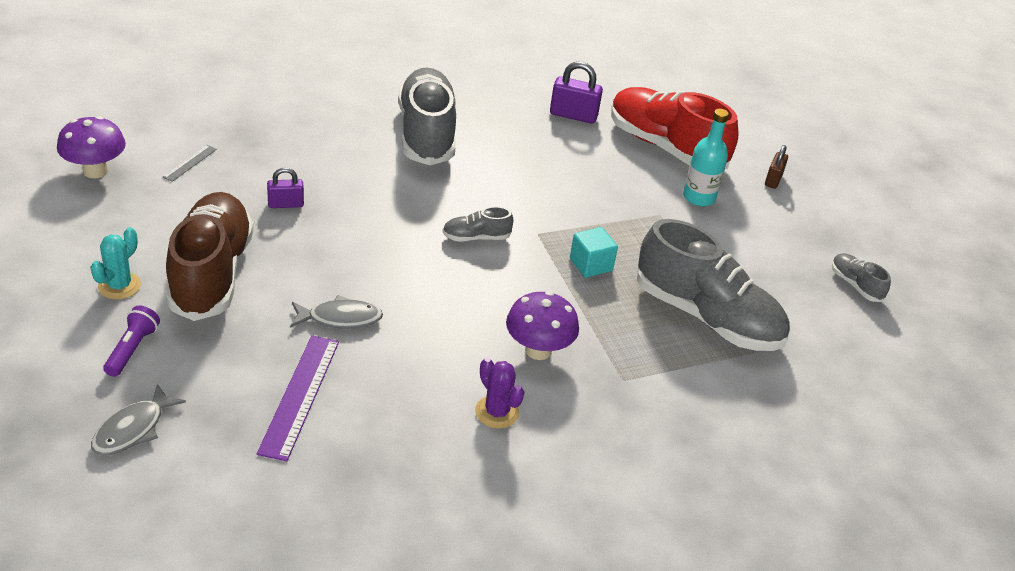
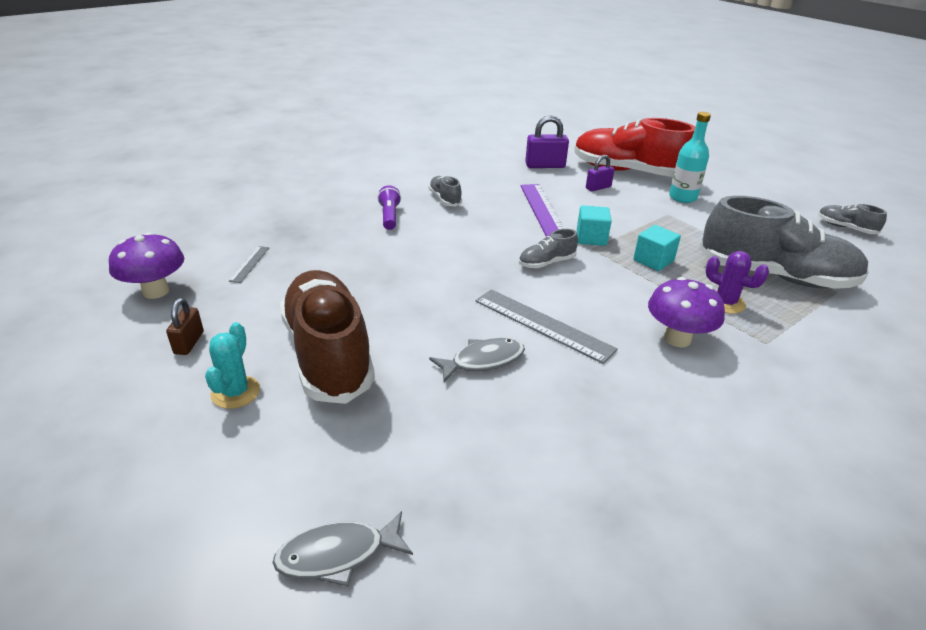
camera: 15 degrees left, 5 degrees down
(132, 349) = (285, 456): purple flashlight -> purple flashlight (389, 216)
(133, 429) = (337, 555): grey fish -> grey fish turned 60 degrees clockwise
(285, 204) = (362, 276): purple padlock -> purple padlock (598, 187)
(299, 395) = (499, 450): purple ruler -> purple ruler (542, 210)
(421, 300) = (543, 324): none -> grey ruler
(426, 134) = (445, 199): grey shoe -> grey shoe, size x0.43
(497, 412) = (694, 405): purple cactus -> purple cactus (725, 303)
(547, 221) = (591, 238): none -> turquoise cube
(773, 180) = (719, 176): brown padlock -> brown padlock (189, 343)

